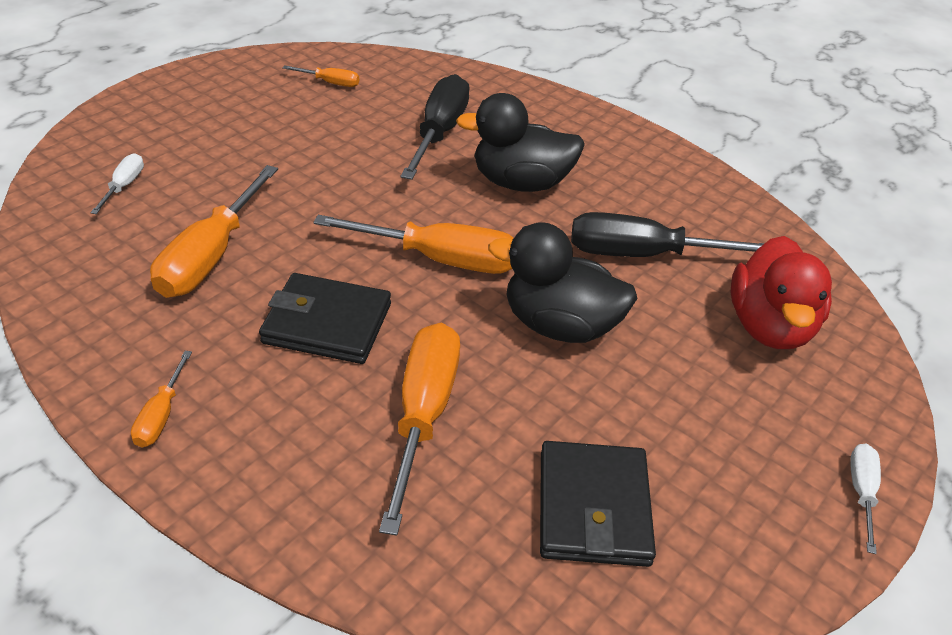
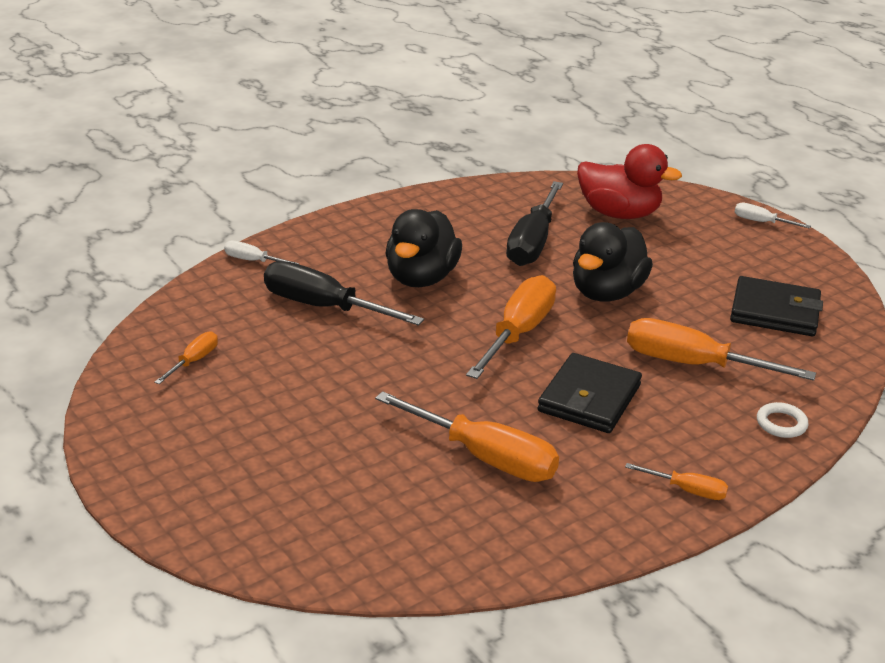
camera: 75 degrees left, 10 degrees down
(124, 186) = (348, 514): white screwdriver -> white screwdriver (253, 261)
(308, 512) = (781, 423): none -> white ring

